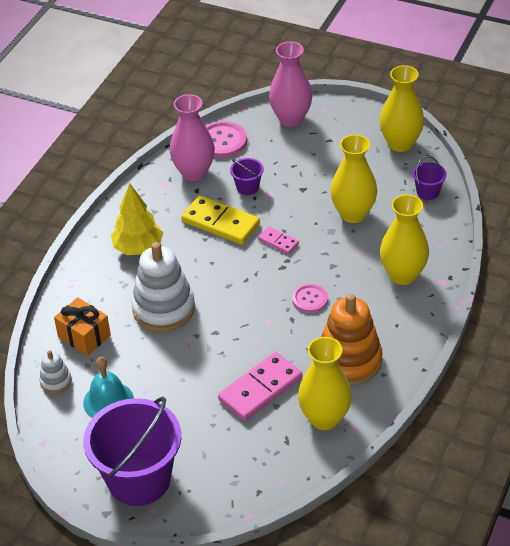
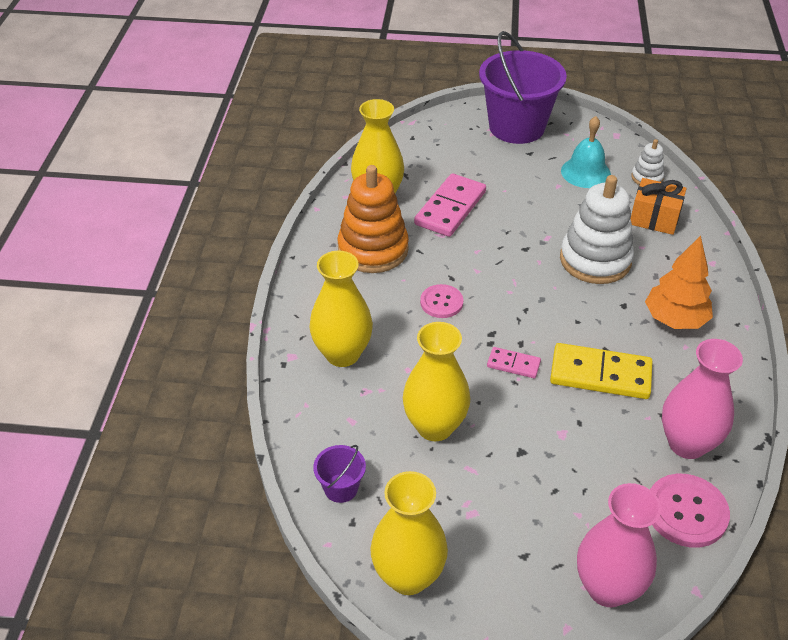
camera: 160 degrees right, 0 degrees up
(138, 248) = (674, 320): yellow tree -> orange tree
(247, 187) = (598, 436): purple bucket -> none

